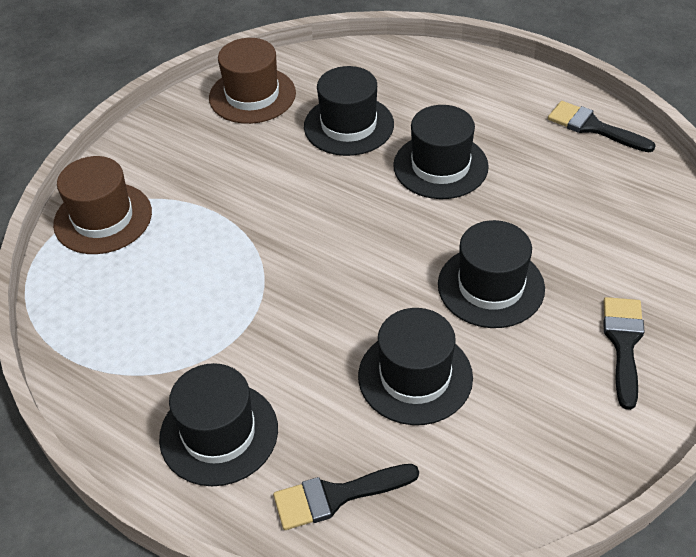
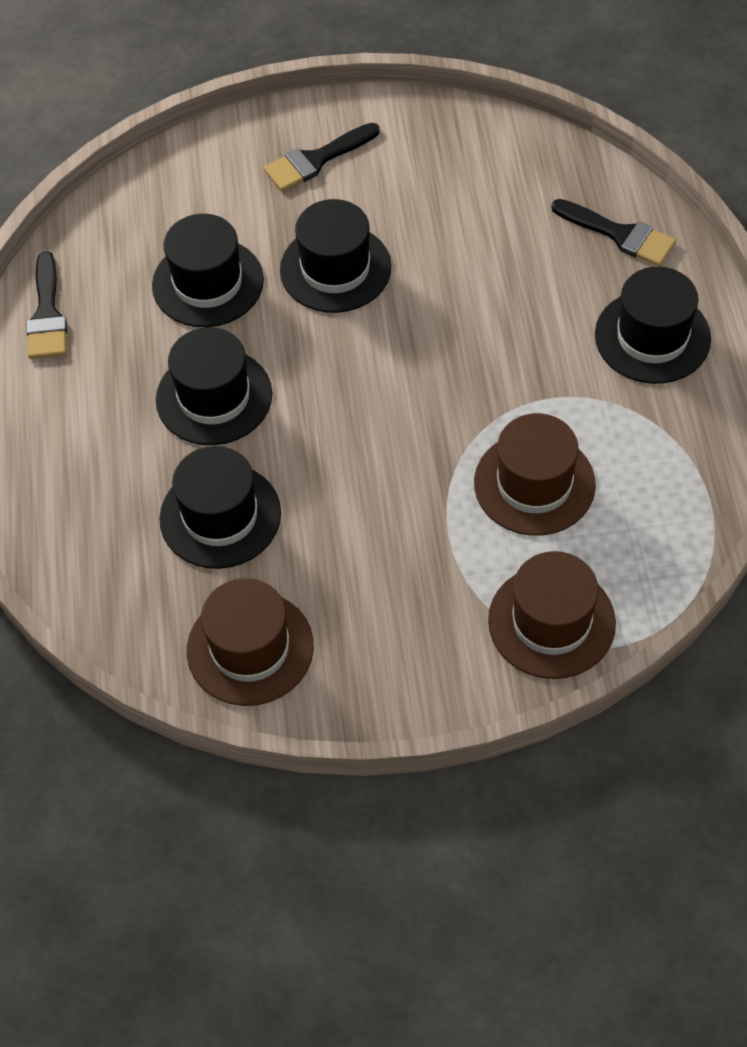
camera: 130 degrees left, 10 degrees up
(194, 274) = (534, 484): none -> brown hat
(415, 376) = (475, 258): black hat -> black hat (208, 283)

